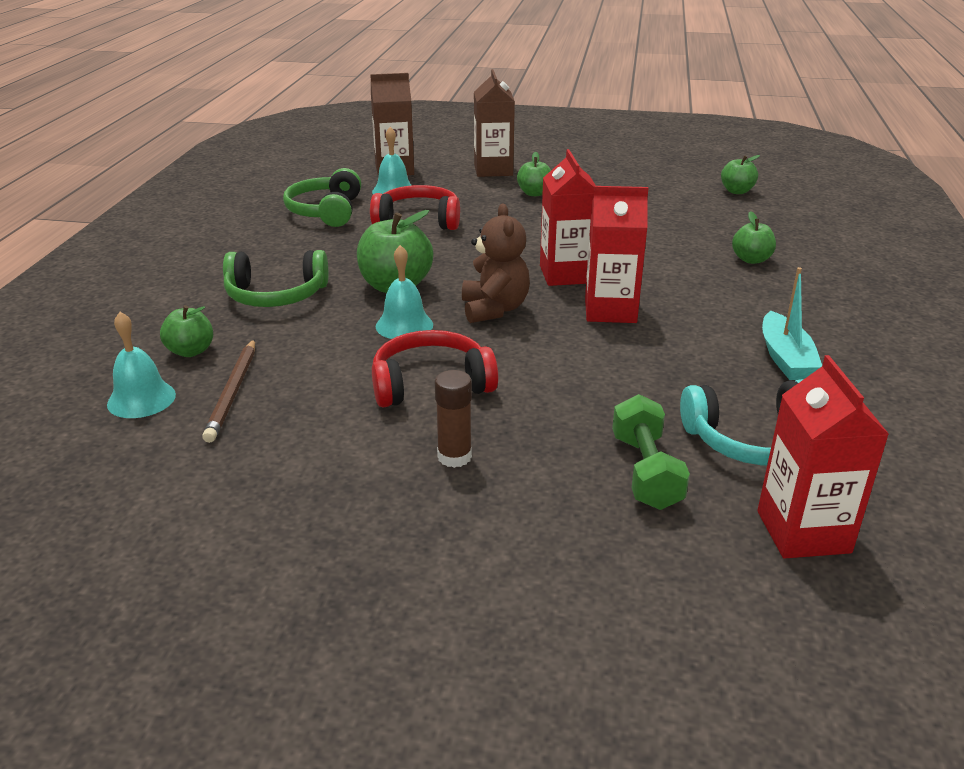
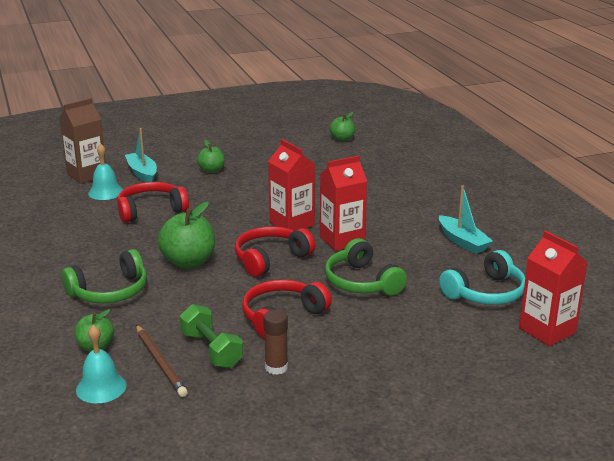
camera: 30 degrees left, 5 degrees down
(326, 211) = (72, 220): green headphones -> green headphones (362, 282)
(404, 325) = (224, 286): turquoise bell -> none
(453, 180) = (142, 173): none -> turquoise boat
(454, 457) = (341, 354): brown glue stick -> brown glue stick (276, 367)
(493, 170) = (163, 158): brown carton -> none
(494, 309) = (271, 259): brown teddy bear -> red headphones
(645, 472) = (449, 327): green dumbbell -> green dumbbell (211, 350)
(751, 260) = (392, 185): green apple -> none

